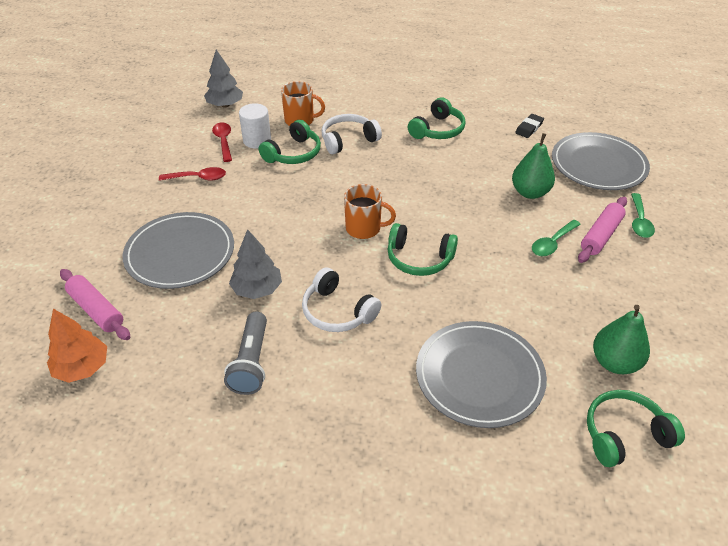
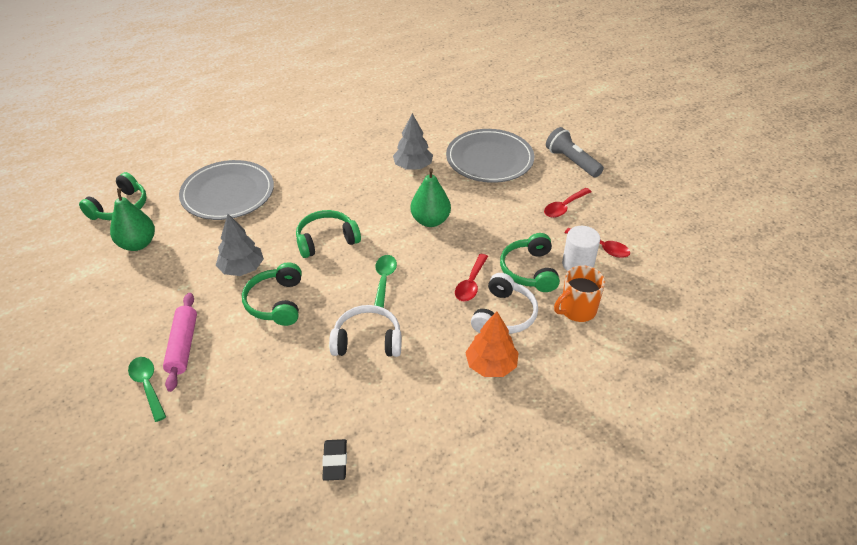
camera: 140 degrees right, 0 degrees up
(82, 368) = (449, 95): orange tree -> orange tree (491, 365)
(96, 310) = (485, 114): pink rolling pin -> none
(225, 105) = (667, 284): grey tree -> grey tree (242, 268)
(251, 363) = (368, 136): grey flashlight -> grey flashlight (571, 161)
(337, 311) = (348, 181): white headphones -> white headphones (367, 341)
(344, 167) = (471, 284): none -> red spoon
(364, 228) = (391, 240): orange mug -> none
(437, 130) = (434, 387): green headphones -> green headphones (276, 302)
(530, 192) = (276, 358): green pear -> green pear (430, 221)
(552, 243) = (225, 312): green spoon -> green spoon (384, 280)
(598, 165) = (219, 447): grey plate -> none

